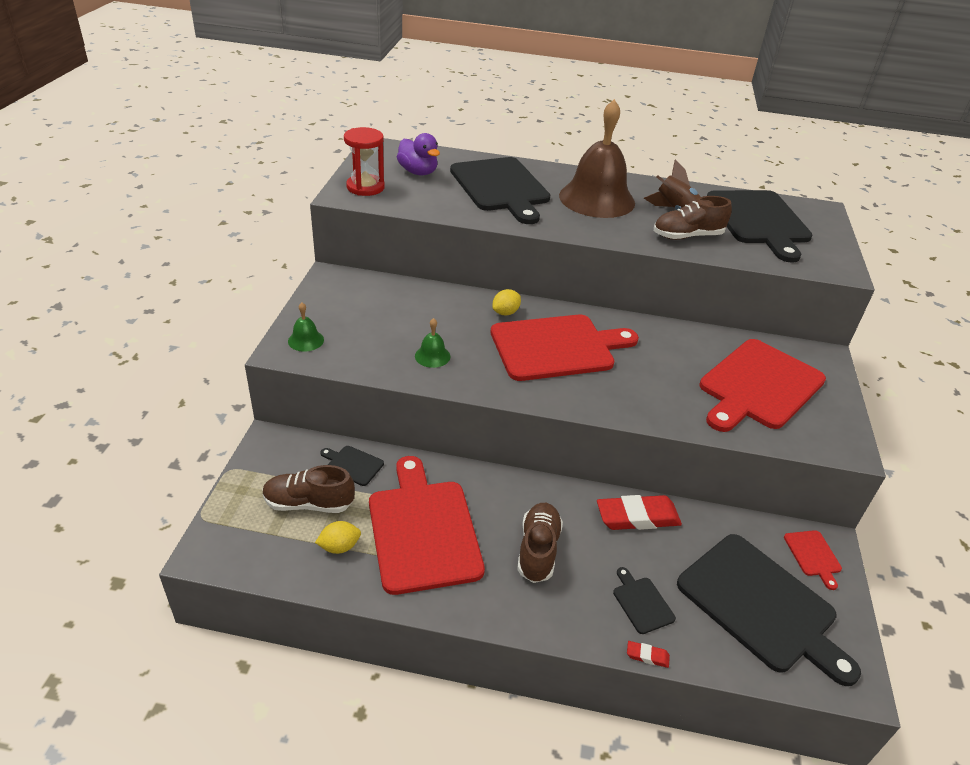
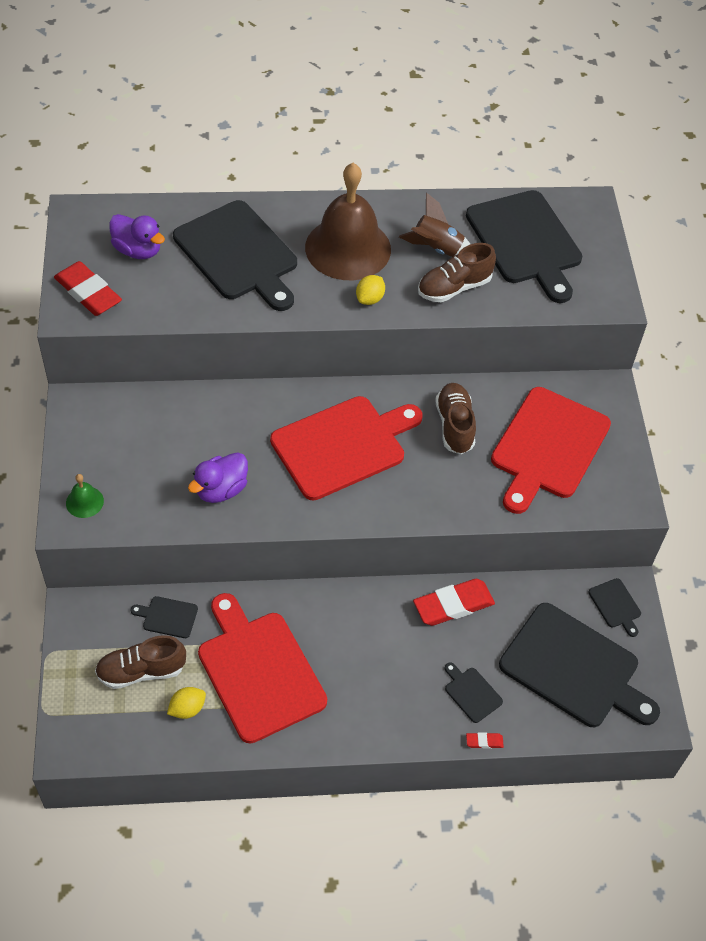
camera: 15 degrees left, 15 degrees up
(365, 187) = (88, 293): red hourglass -> red eraser
(432, 356) = (221, 490): green bell -> purple duck
(505, 312) = (279, 410): yellow lemon -> yellow lemon (370, 299)
(538, 550) = (370, 664): brown shoe -> brown shoe (454, 426)
(813, 555) = (616, 605): red cutting board -> black cutting board

